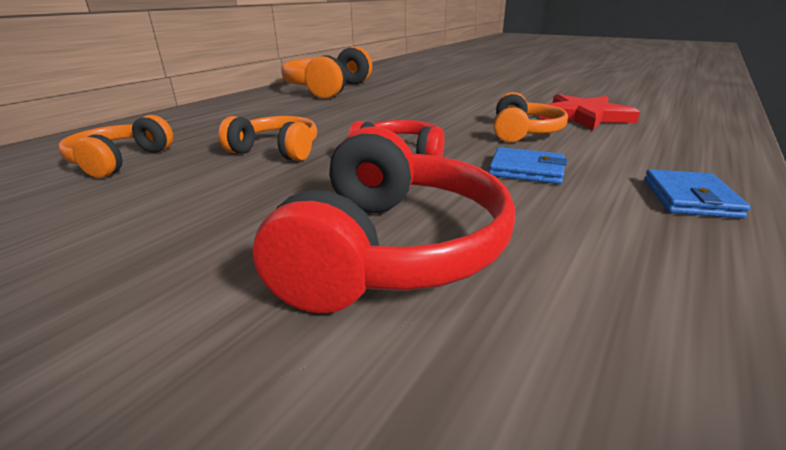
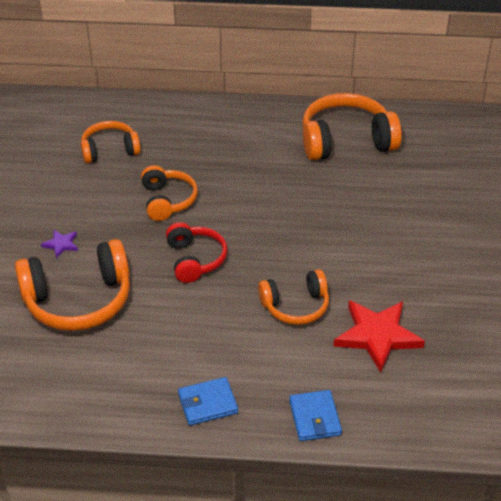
camera: 60 degrees right, 15 degrees up
(230, 234) = (61, 244): none -> purple star
(391, 249) = (78, 300): red headphones -> orange headphones
(526, 170) = (209, 324): blue wallet -> blue wallet (314, 418)

